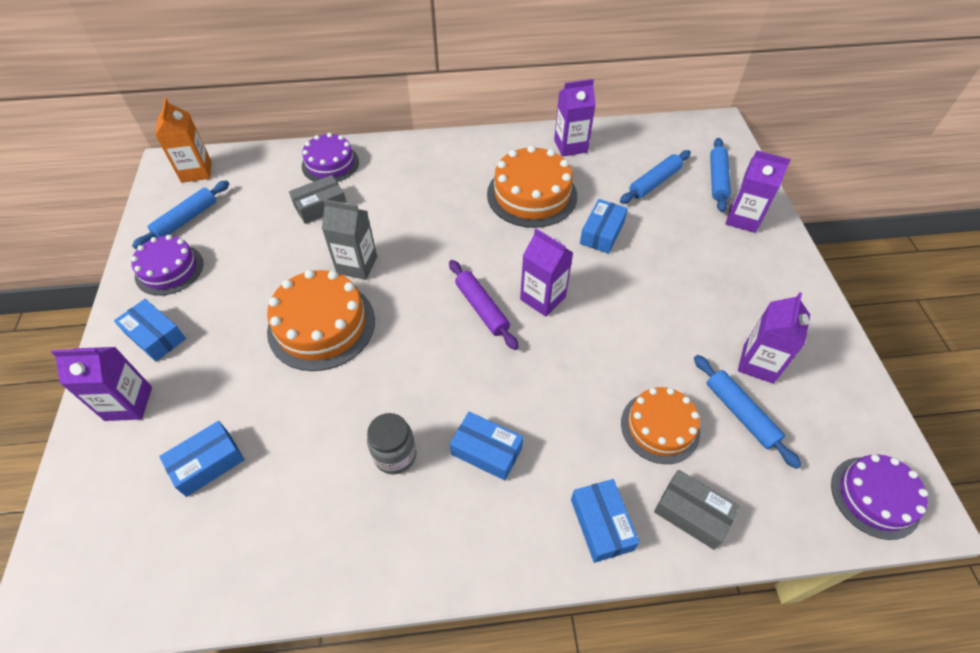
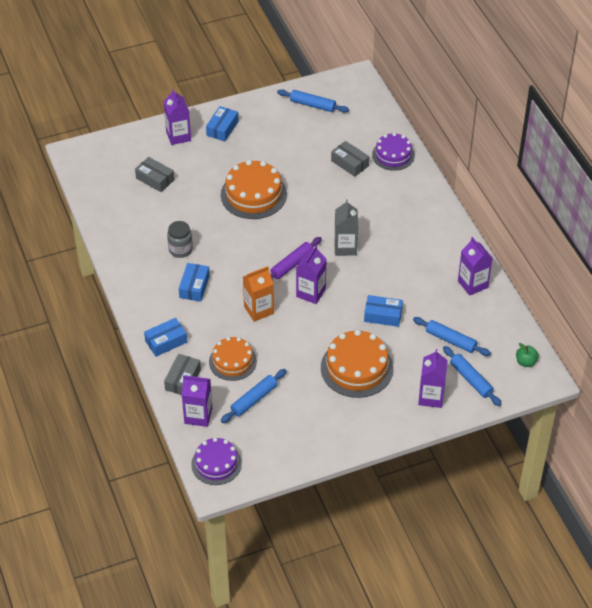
camera: 75 degrees right, 5 degrees down
(169, 269) = (270, 114): purple cake -> none
(196, 171) = (357, 92): orange carton -> orange carton (258, 310)
(208, 463) = (155, 179): blue box -> grey box
(357, 265) = (305, 196): grey carton -> grey carton (345, 247)
(532, 195) = (406, 270): orange cake -> orange cake (357, 368)
(695, 133) = (525, 362): none -> green apple
(717, 179) = (471, 379): blue rolling pin -> blue rolling pin turned 60 degrees clockwise
(758, 363) = (295, 408): purple carton -> purple carton (198, 416)

